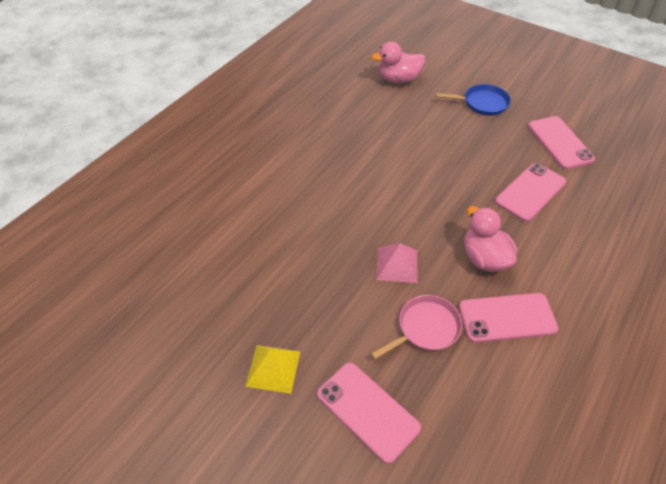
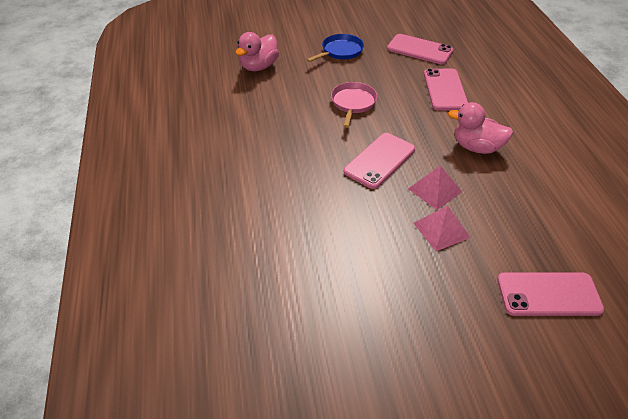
camera: 45 degrees left, 5 degrees down
(273, 368) = (459, 324): yellow pyramid -> none
(357, 297) = (441, 230): none -> pink pyramid
(425, 328) = (506, 215): pink pan -> pink pan (353, 103)
(507, 318) = (536, 173): pink phone -> pink phone (379, 160)

